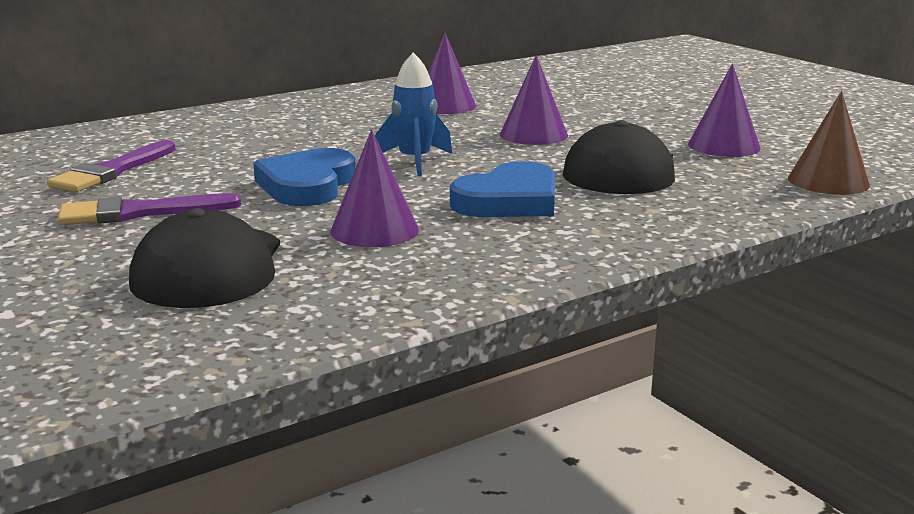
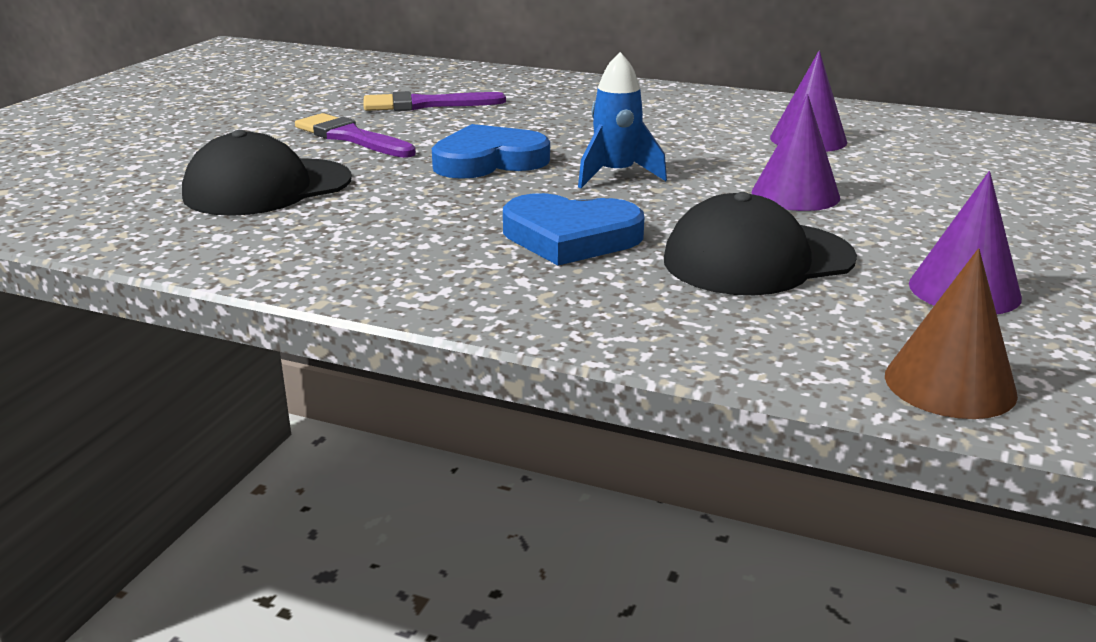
camera: 55 degrees right, 5 degrees up
(374, 230) = (415, 211): purple cone -> none

